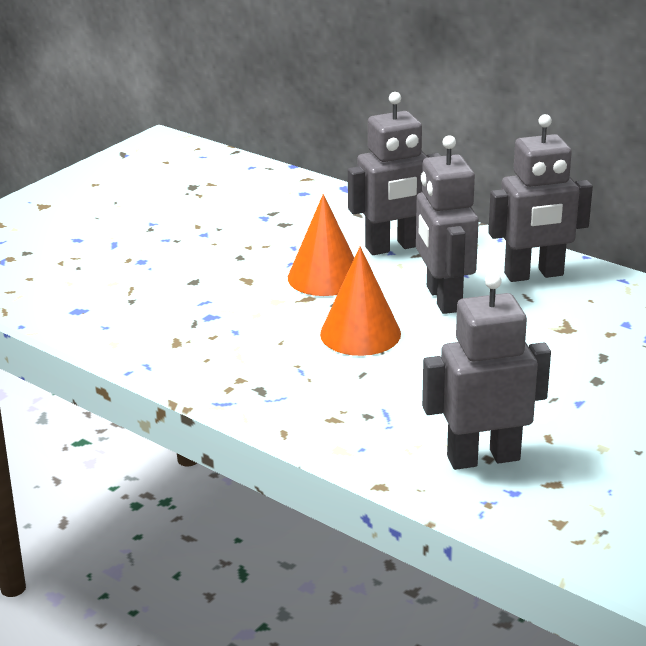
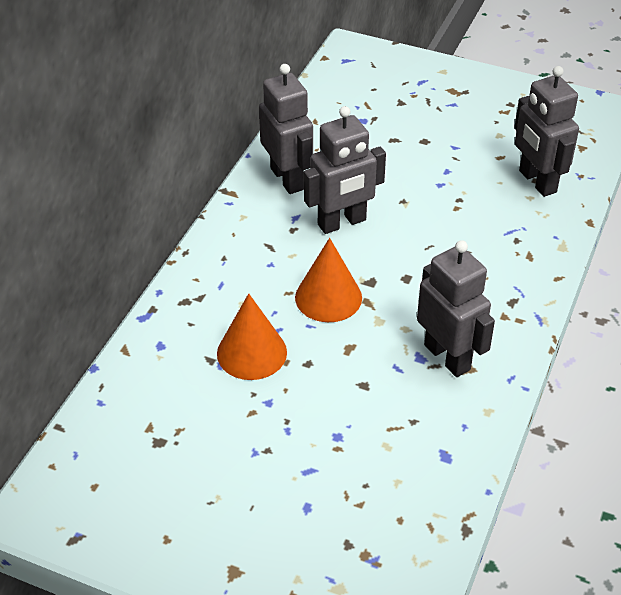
camera: 105 degrees left, 15 degrees up
(360, 333) = (411, 260): orange cone -> orange cone (252, 353)
(393, 247) = (262, 263): grey robot -> grey robot (447, 357)

